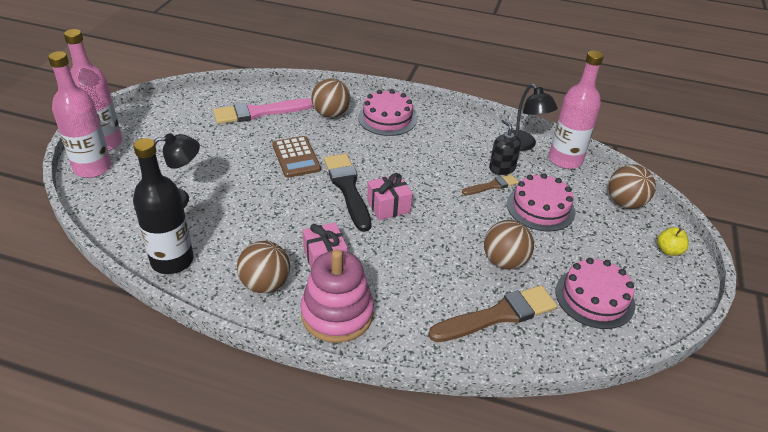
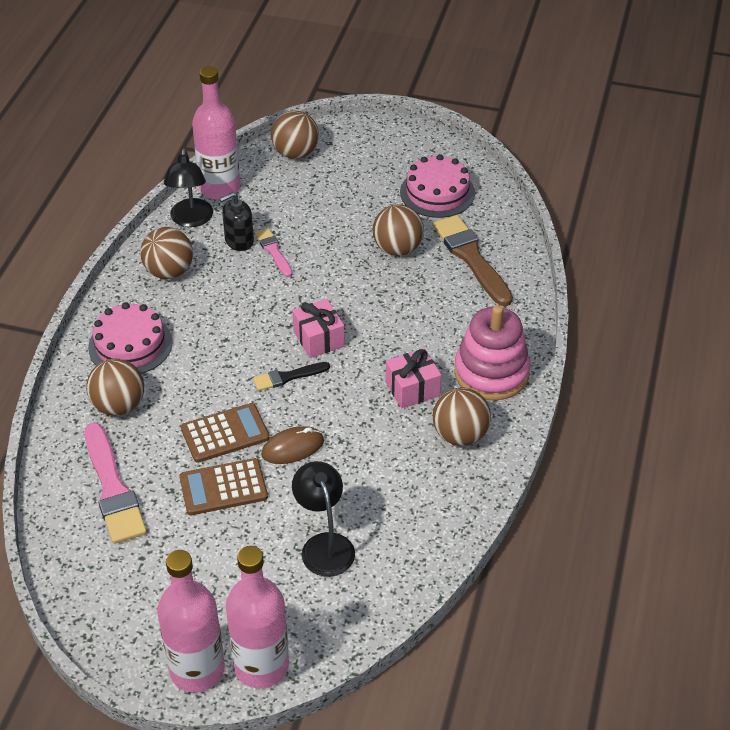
camera: 90 degrees left, 5 degrees up
(172, 261) = (436, 526): black bottle -> none
(246, 155) = (223, 488): none -> brown calculator
(275, 188) = (292, 448): none -> brown mouse
(347, 188) = (288, 377): black brush -> black brush, size x0.54
(463, 134) = (169, 271): none -> brown ball
(492, 186) = (273, 251): brown brush -> pink brush
(523, 145) = (191, 220): black lamp -> black lamp turned 120 degrees clockwise
(540, 207) = (309, 216): pink cake -> none
(668, 250) = (366, 136): yellow apple -> none

